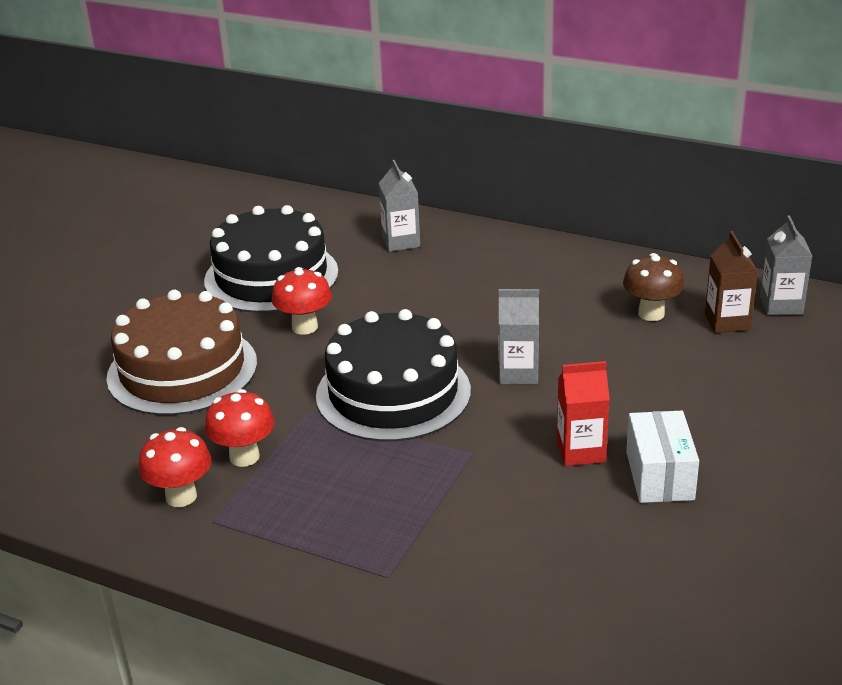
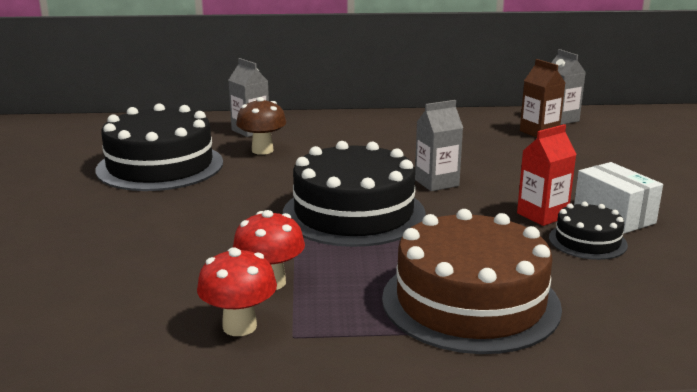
camera: 30 degrees left, 10 degrees down
(182, 370) = (139, 238): brown cake -> brown cake (470, 302)
(305, 327) = (227, 190): red mushroom -> none
(588, 500) = (587, 241): none -> black cake
(651, 314) = (485, 137): brown mushroom -> brown mushroom (262, 150)

